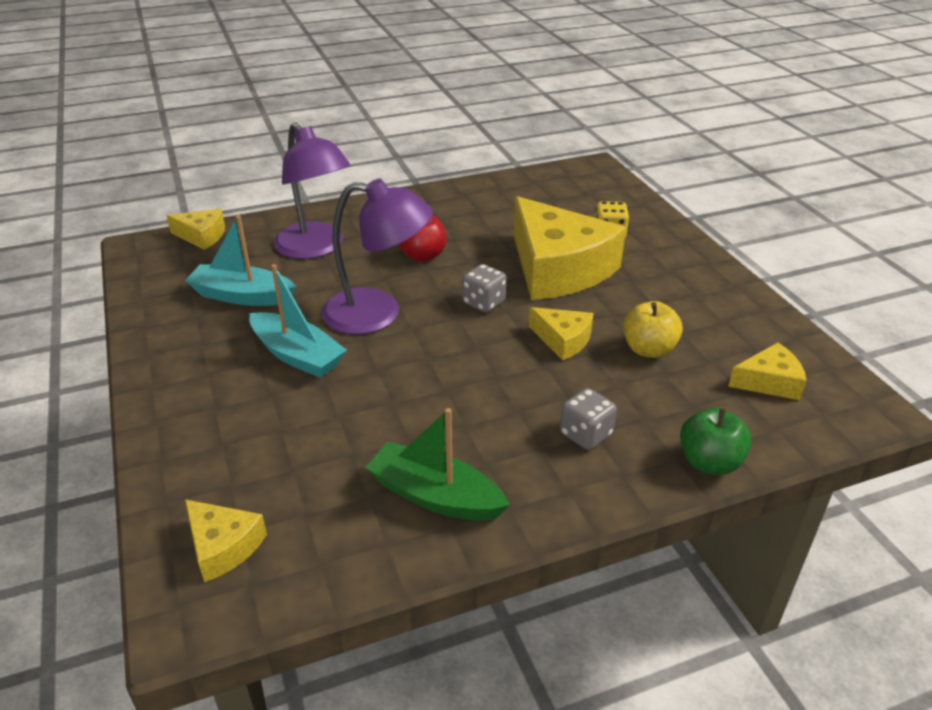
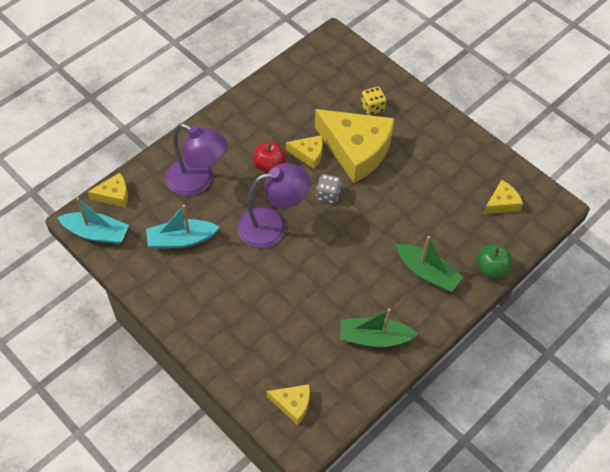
camera: 25 degrees left, 20 degrees up
(297, 355) = (247, 274): turquoise boat -> turquoise boat (96, 233)
(563, 340) = (386, 209): yellow cheese -> yellow cheese (308, 154)
(585, 434) = (427, 273): grey dice -> green boat
(648, 349) = (434, 201): yellow apple -> none

